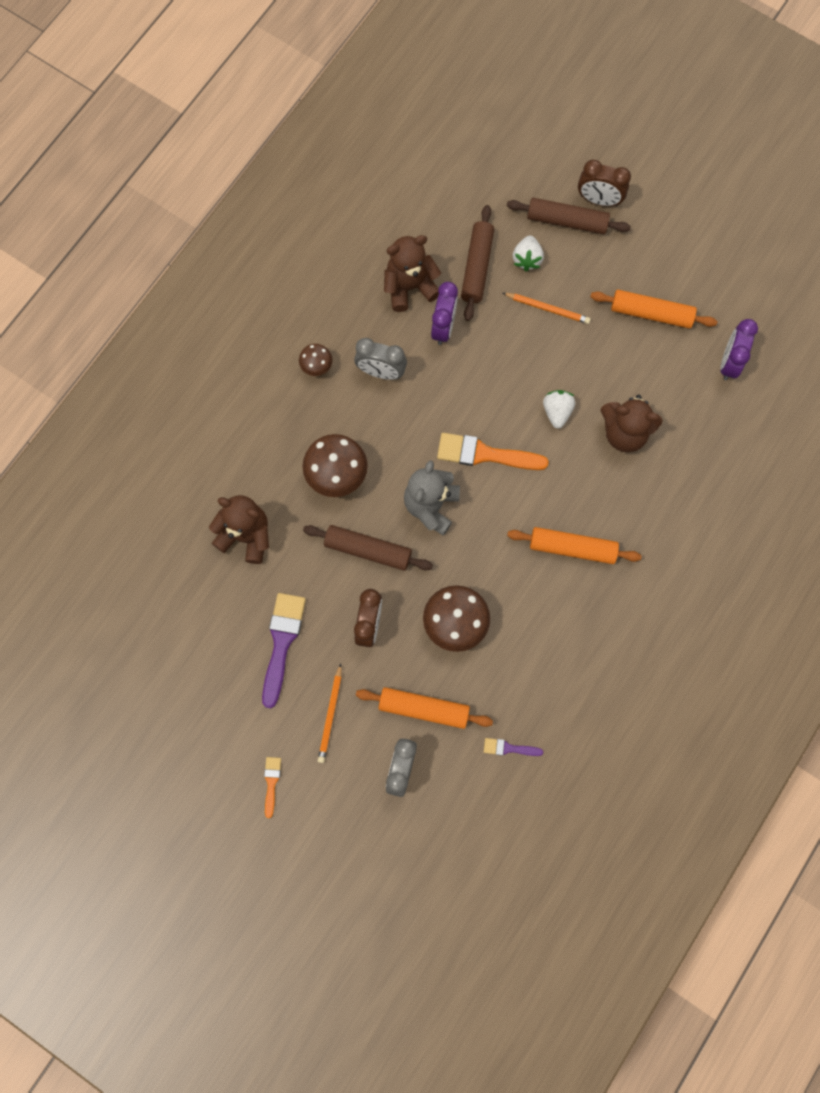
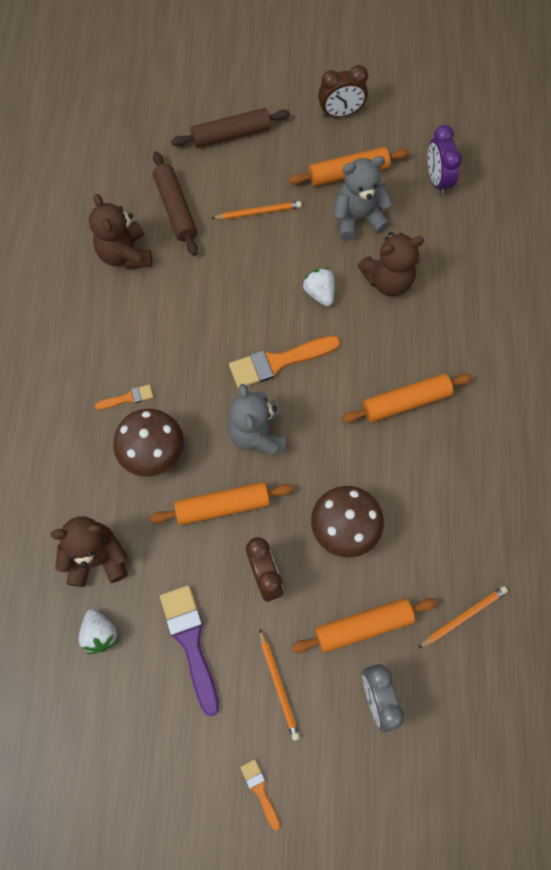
camera: 30 degrees left, 5 degrees down
(316, 367) = (78, 366): brown mushroom -> none
(342, 417) = (128, 398): none -> orange brush
(368, 550) = (222, 506): brown rolling pin -> orange rolling pin
(381, 372) = (141, 340): grey clock -> none
(409, 287) = (125, 254): brown teddy bear -> brown teddy bear turned 60 degrees counterclockwise
(443, 327) = (176, 273): purple clock -> none
(509, 748) = (463, 617): purple brush -> orange pencil
(527, 259) = (215, 181): white strawberry -> white strawberry (100, 633)
(599, 200) = (248, 106): brown clock -> brown clock (340, 113)
(633, 361) = (358, 218): none -> grey teddy bear

